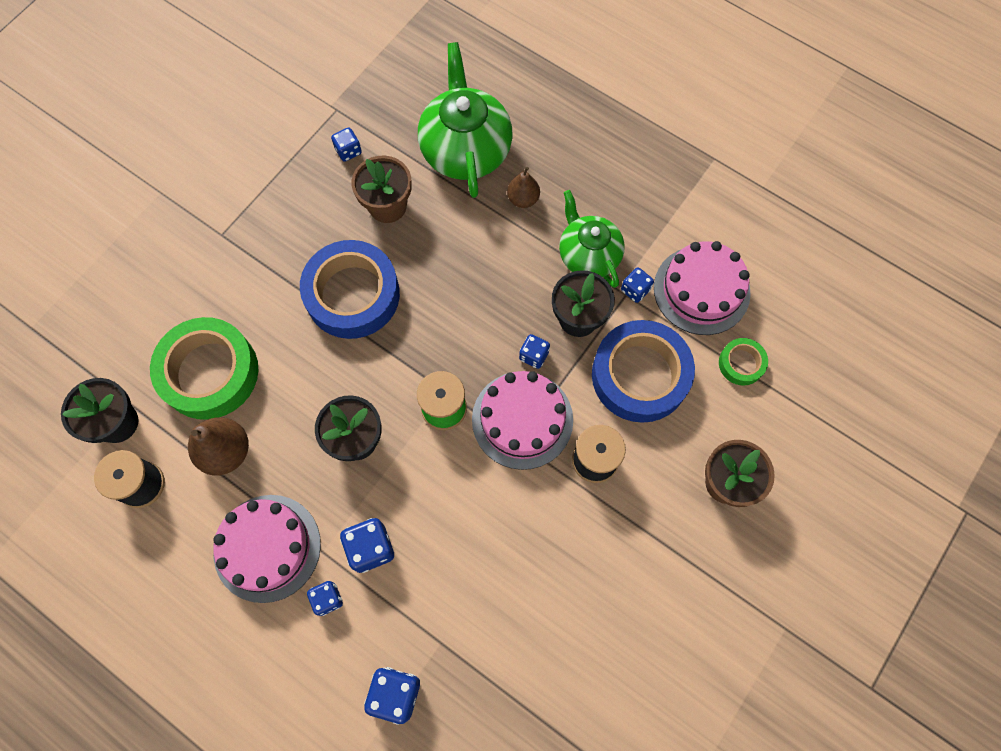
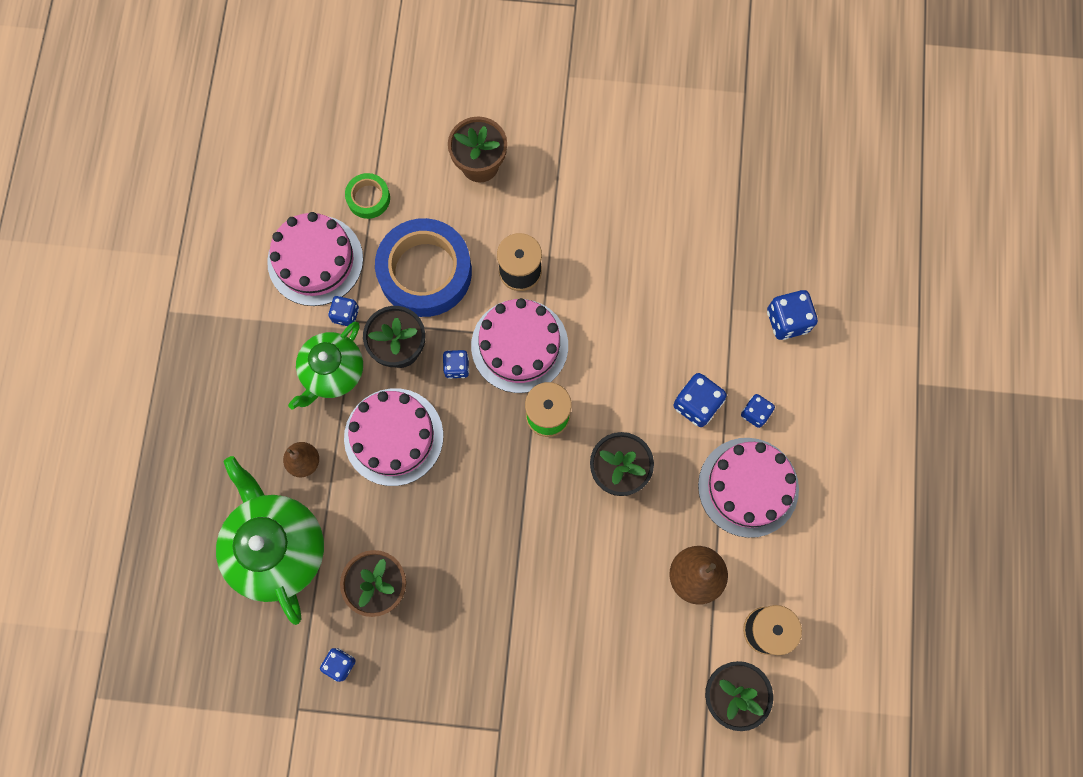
camera: 120 degrees left, 5 degrees up
(209, 372) = (637, 642): green tape -> none
(352, 294) = (489, 560): blue tape -> none
(465, 150) = (277, 547): green teapot -> green teapot turned 105 degrees clockwise
(502, 274) = (393, 436): none -> pink cake

